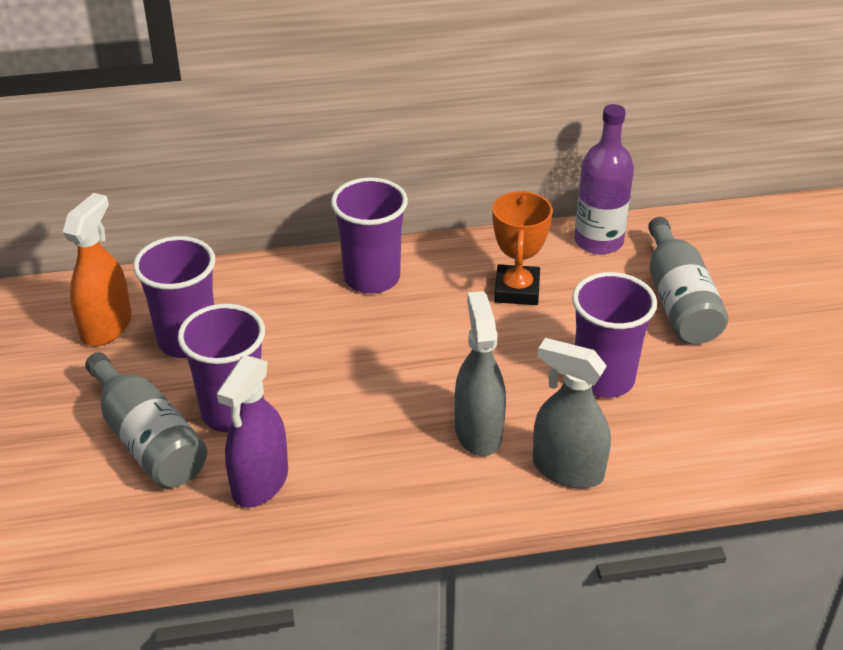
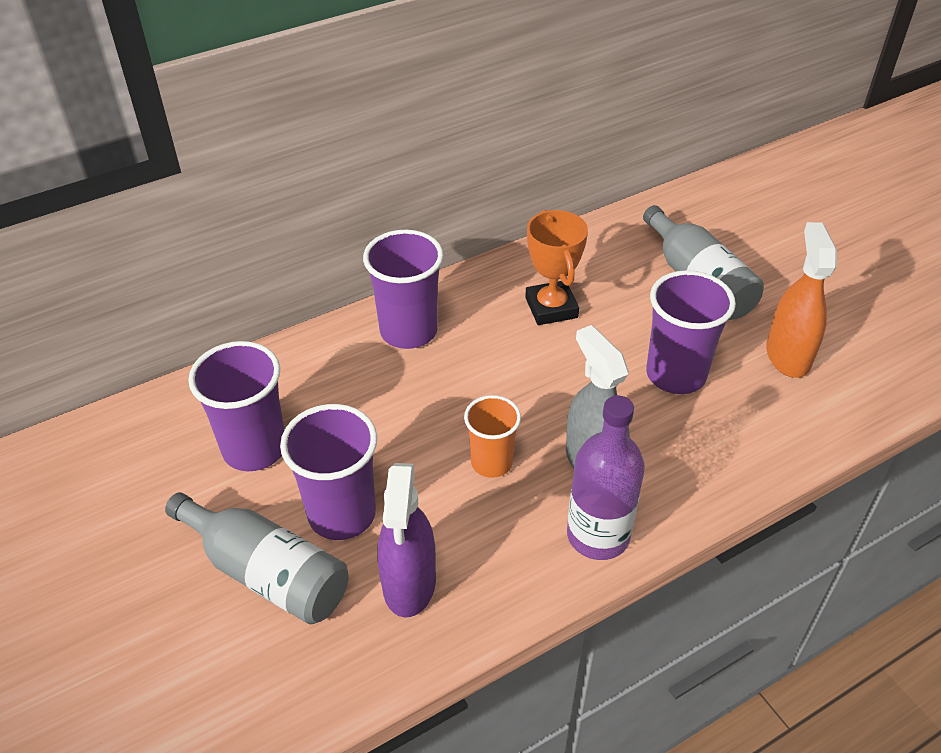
camera: 20 degrees left, 5 degrees up
(106, 327) = (158, 457): orange spray bottle -> orange spray bottle (788, 356)
(385, 407) = (491, 462): none -> orange cup
(567, 469) = (694, 475): grey spray bottle -> none
(598, 241) = (598, 241): purple bottle -> purple bottle (598, 535)

